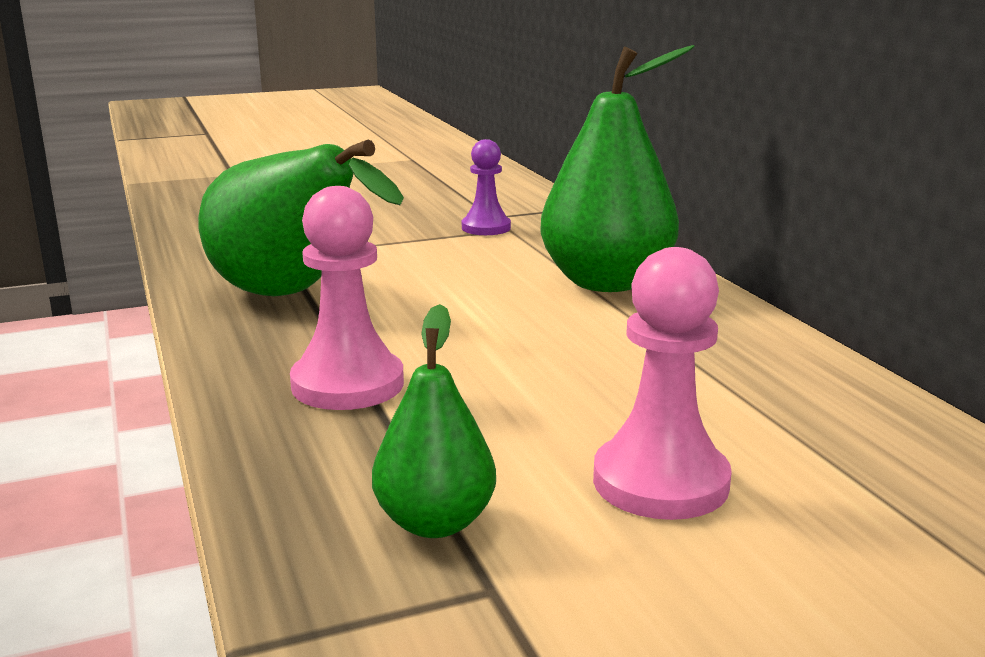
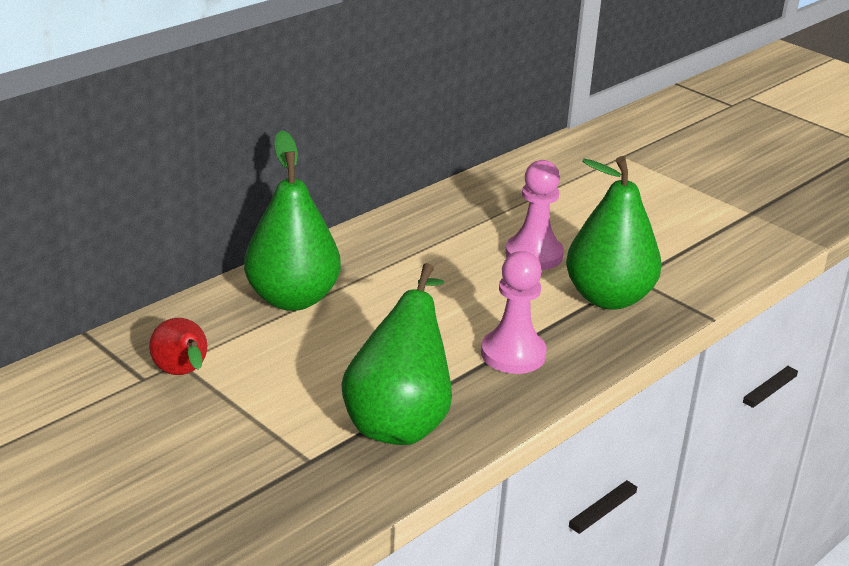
camera: 115 degrees left, 10 degrees up
(435, 522) = (608, 298): green pear -> green pear, size x1.82
(486, 228) = (183, 374): purple pawn -> red pear

